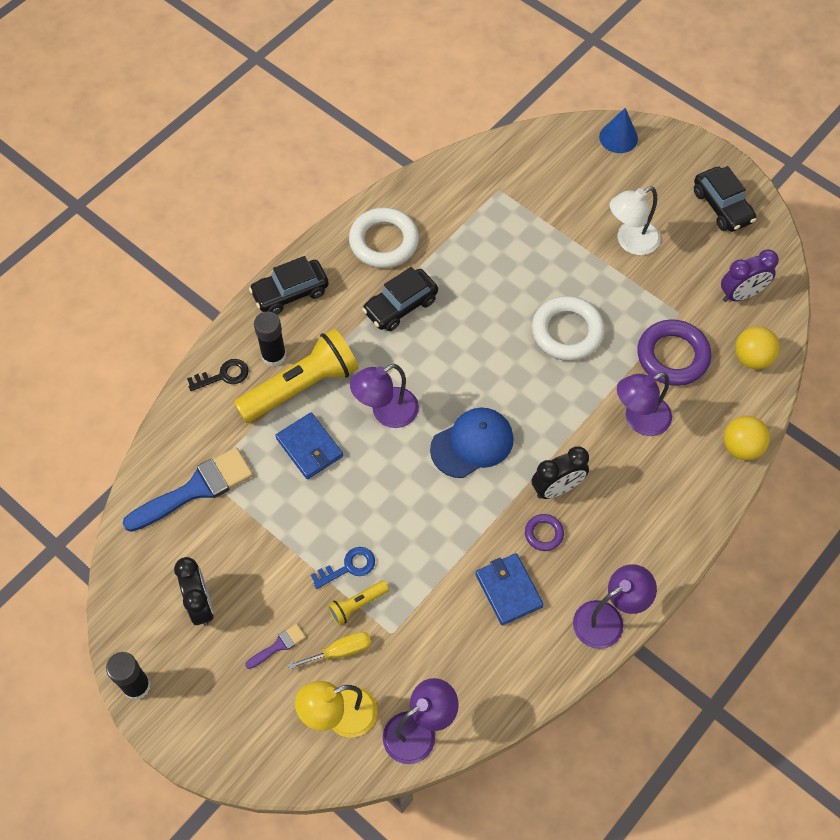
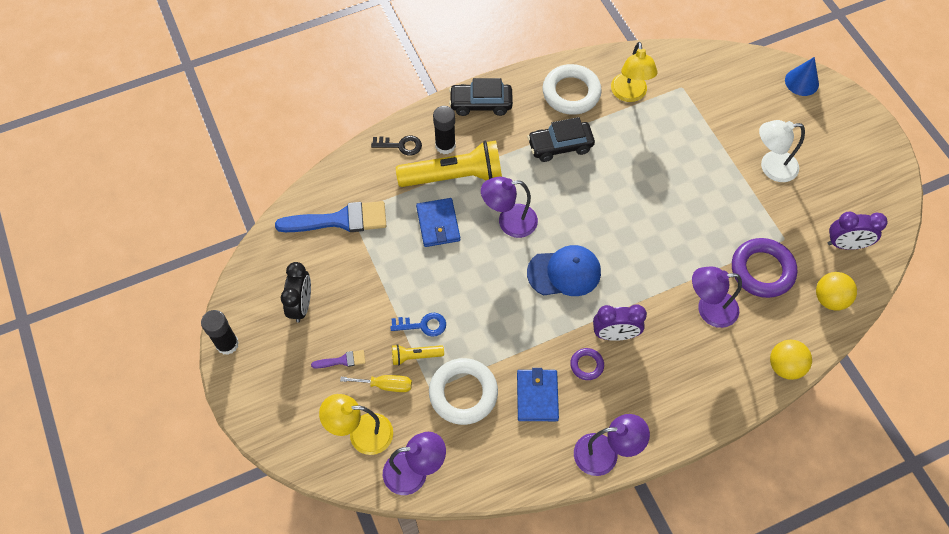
camera: 25 degrees right, 0 degrees up
(447, 219) = (629, 94): none -> yellow lamp
(557, 488) = (615, 334): black clock -> purple clock
(567, 332) = (683, 217): white ring -> white ring (463, 393)
(722, 206) = (864, 168): black car -> none

